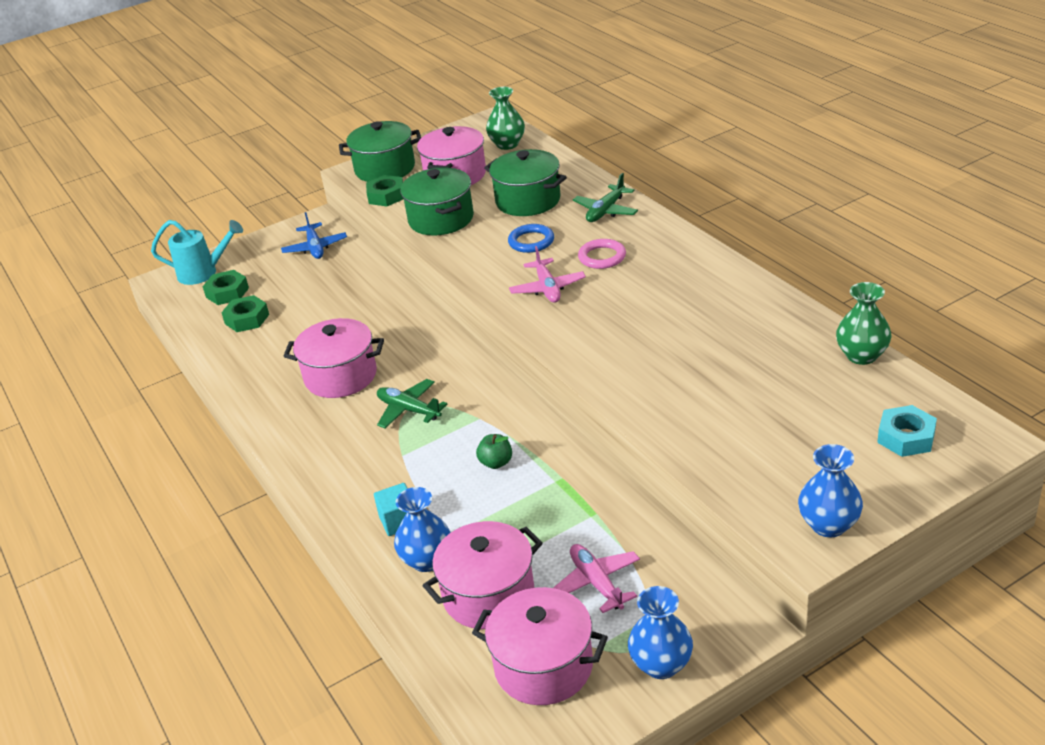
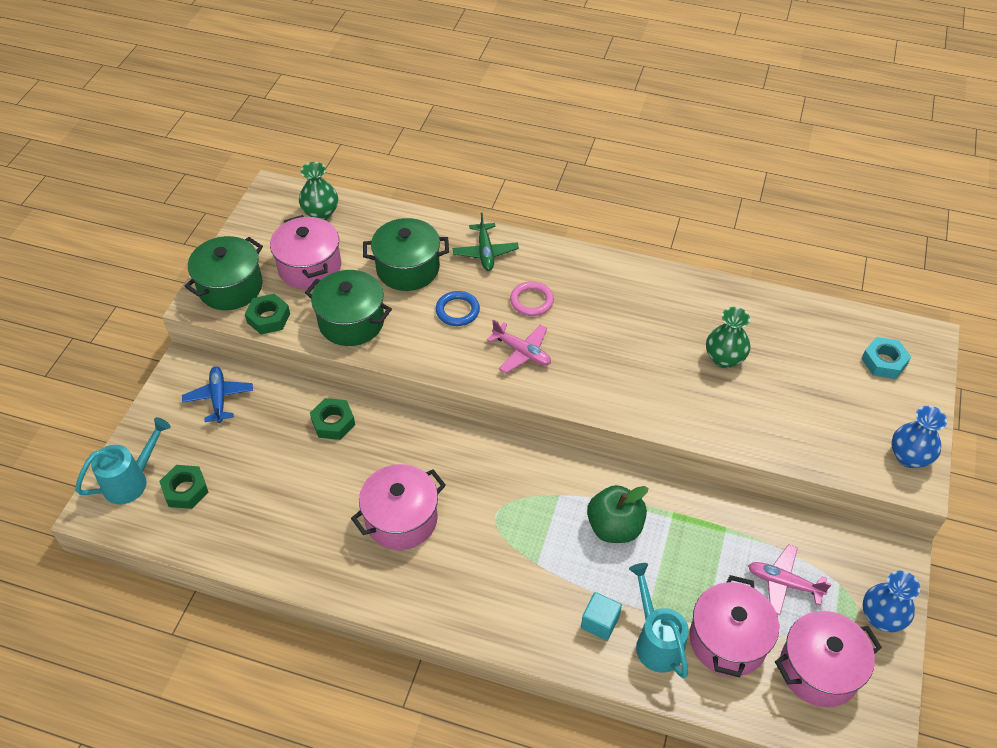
camera: 45 degrees left, 15 degrees up
(247, 319) = (241, 508): green nut -> green nut (333, 422)
(315, 248) = (219, 398): blue plane -> blue plane turned 135 degrees counterclockwise
(409, 410) = (496, 519): green plane -> none
(427, 560) = (656, 641): blue vase -> turquoise watering can
(496, 463) = (614, 527): green apple -> green apple, size x1.84
(861, 355) = (796, 307): green vase -> green vase (724, 358)

